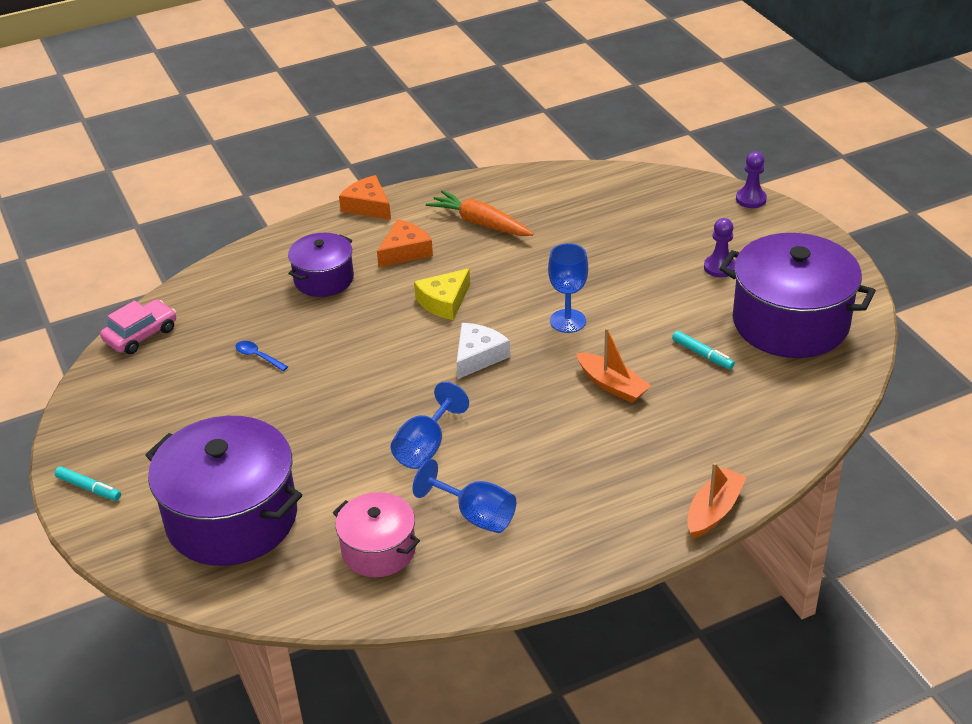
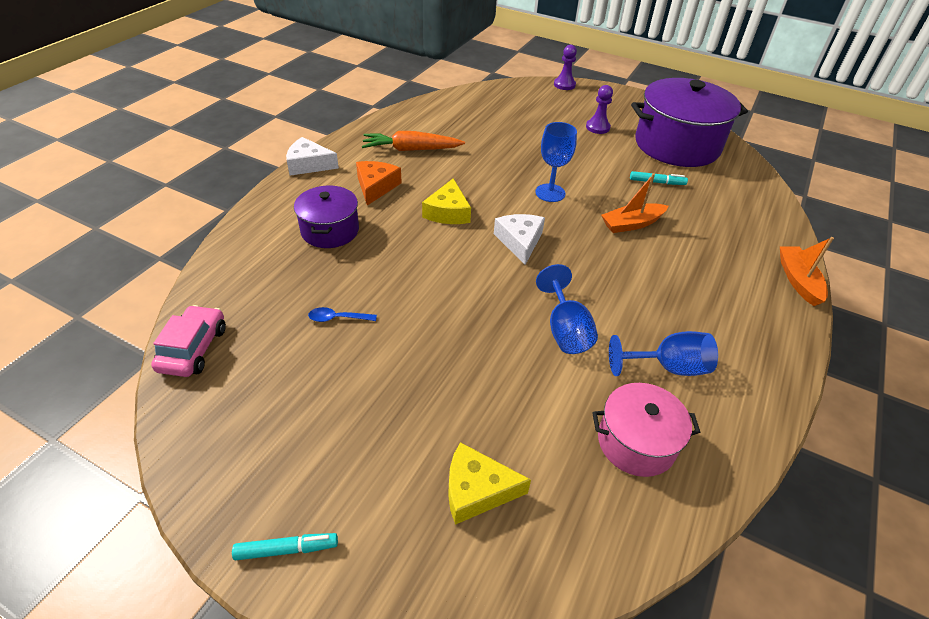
camera: 40 degrees left, 5 degrees up
(232, 518) = (477, 490): purple pot -> yellow cheese
(368, 206) = (308, 164): orange cheese -> white cheese
(612, 385) = (631, 224): orange boat -> orange boat turned 150 degrees clockwise

